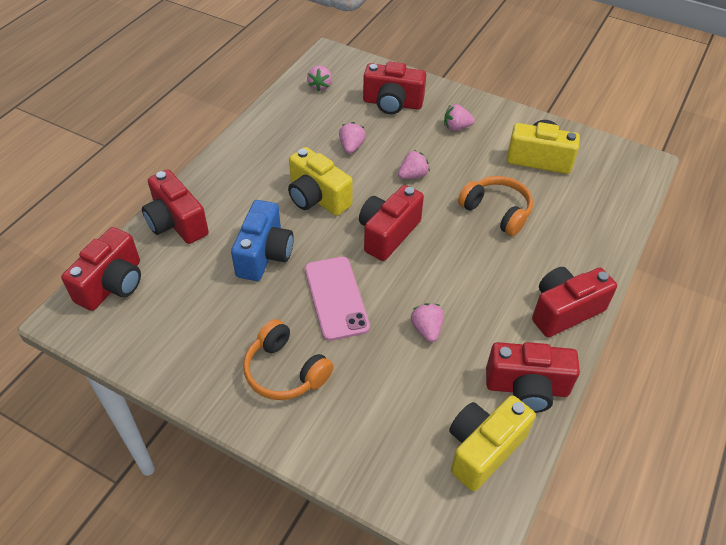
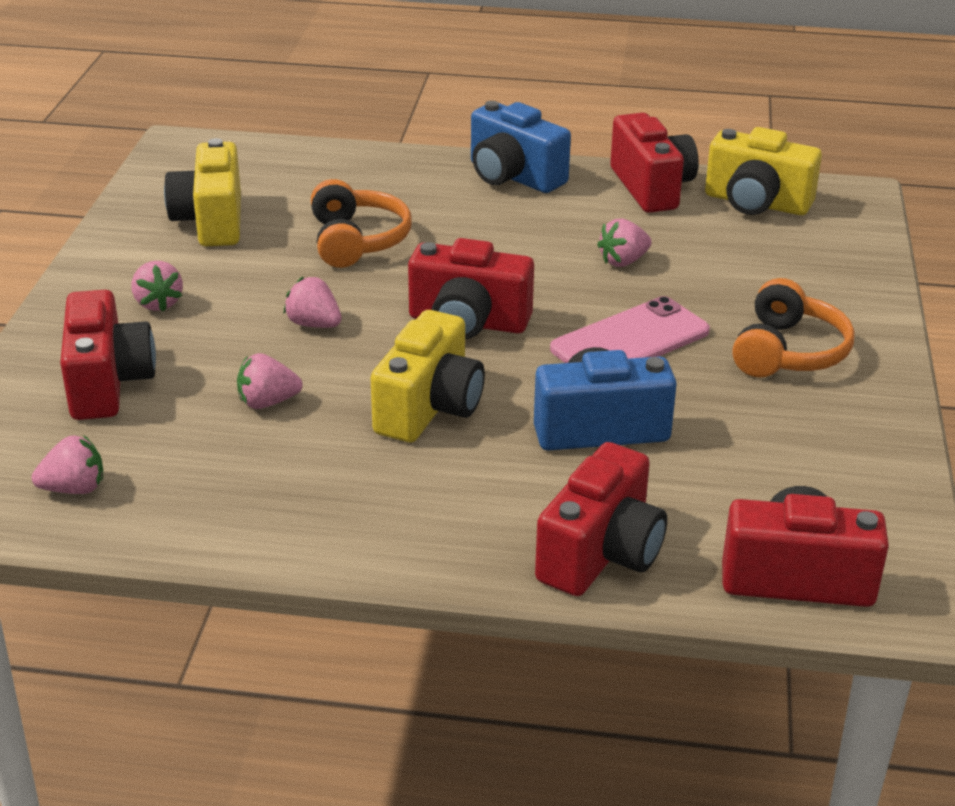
camera: 110 degrees left, 15 degrees down
(497, 211) = (357, 241): orange headphones -> orange headphones turned 150 degrees clockwise
(564, 311) = (513, 176): red camera -> blue camera

